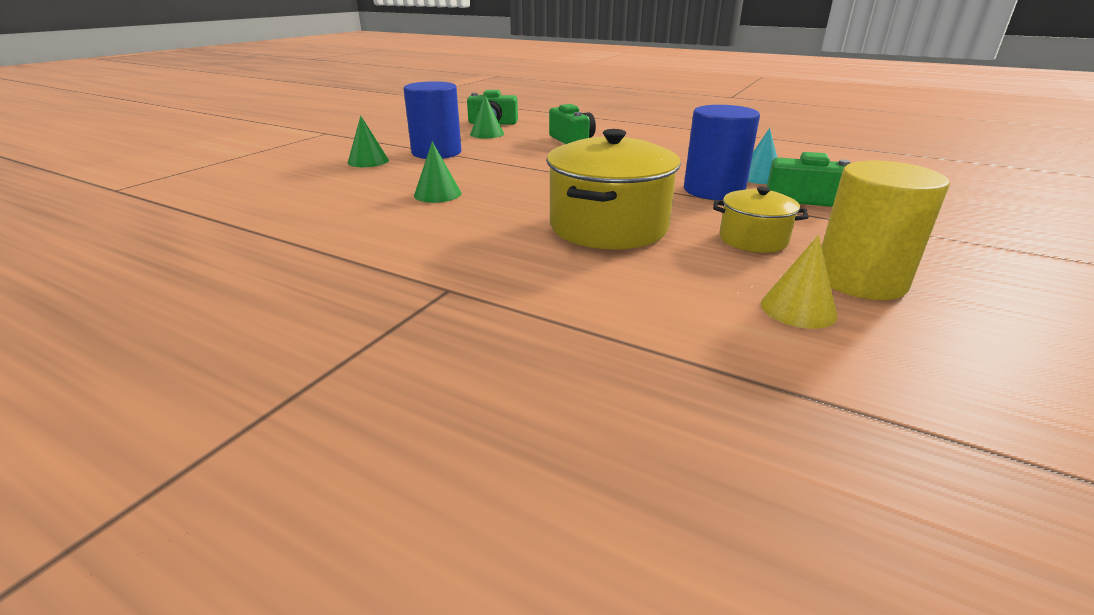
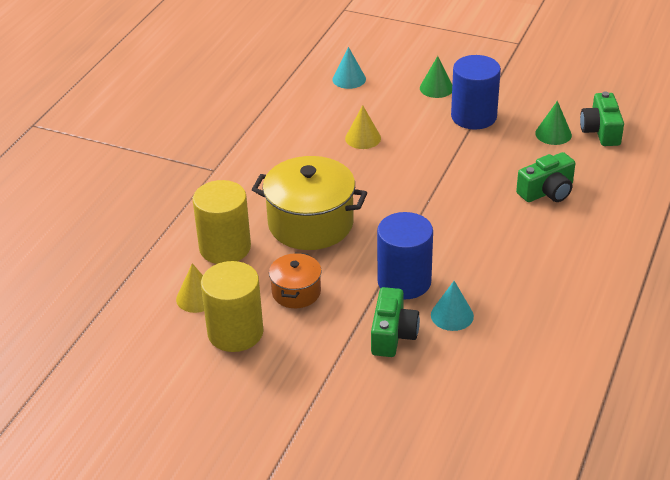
camera: 85 degrees right, 10 degrees up
(296, 195) = (349, 79): none -> turquoise cone
(437, 194) = (363, 138): green cone -> yellow cone
(664, 283) = (225, 247): none -> yellow cylinder
(753, 239) = (296, 292): yellow pot -> orange pot

